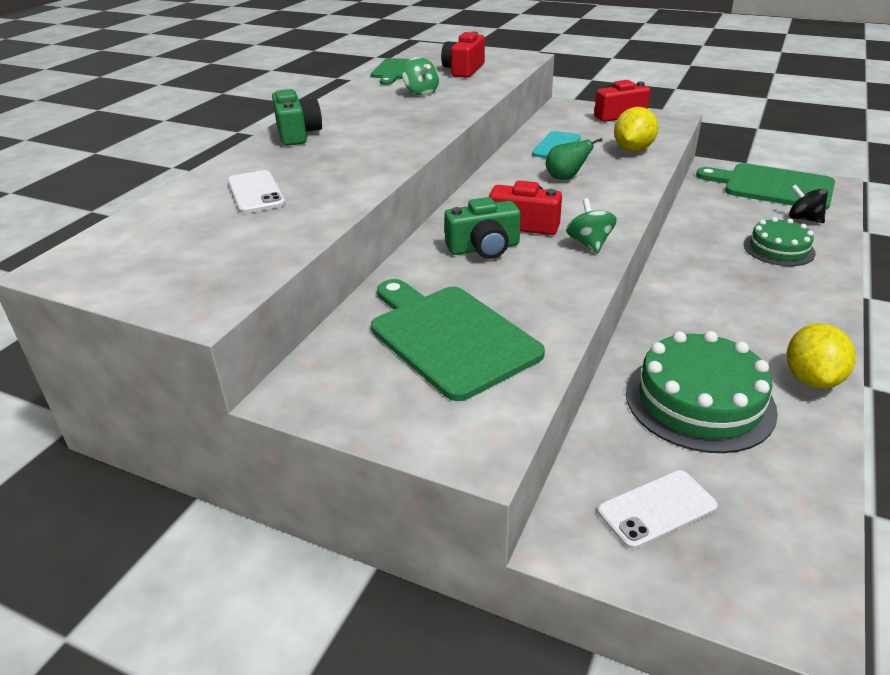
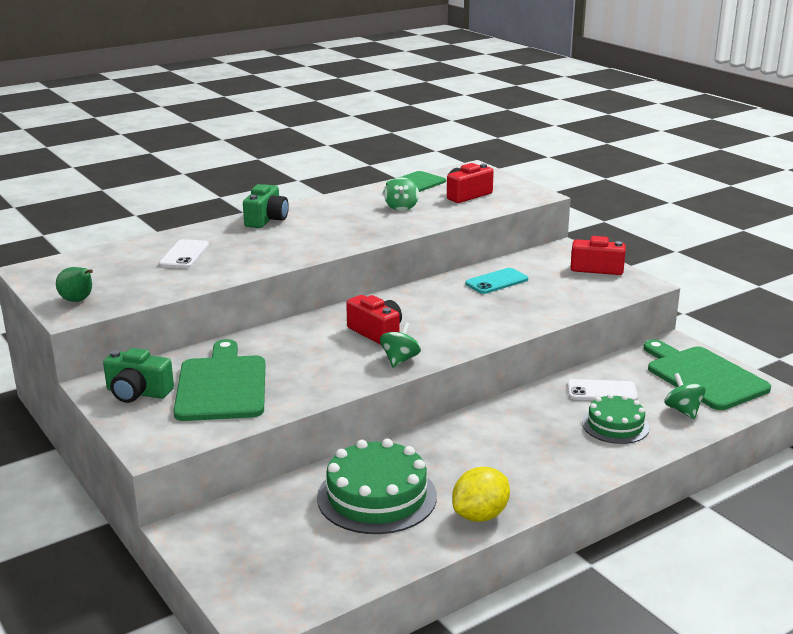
camera: 30 degrees right, 10 degrees down
(484, 248) = (323, 340): green camera -> green camera (138, 392)
(566, 178) = (462, 308): green pear -> green pear (78, 300)
(633, 149) = (556, 301): yellow lemon -> none
(657, 509) = (258, 538): white phone -> white phone (602, 391)
(804, 219) = (683, 410): black spinning top -> green spinning top

